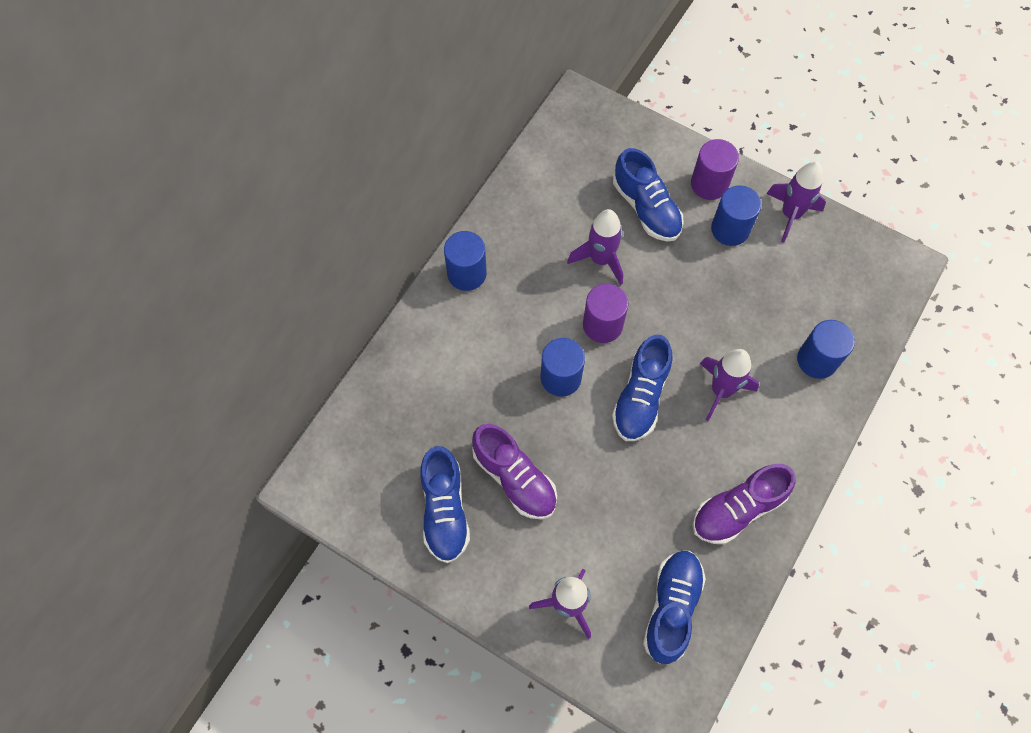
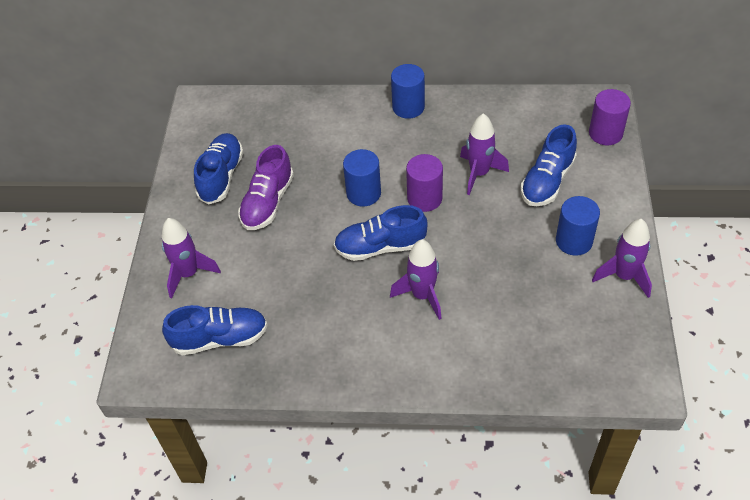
camera: 65 degrees right, 15 degrees down
(444, 510) = (221, 176): blue shoe -> blue shoe turned 135 degrees clockwise
(709, 184) = (604, 210): purple cylinder -> purple cylinder (605, 133)
(738, 509) = (326, 349): purple shoe -> none
(817, 360) = (498, 351): blue cylinder -> none

